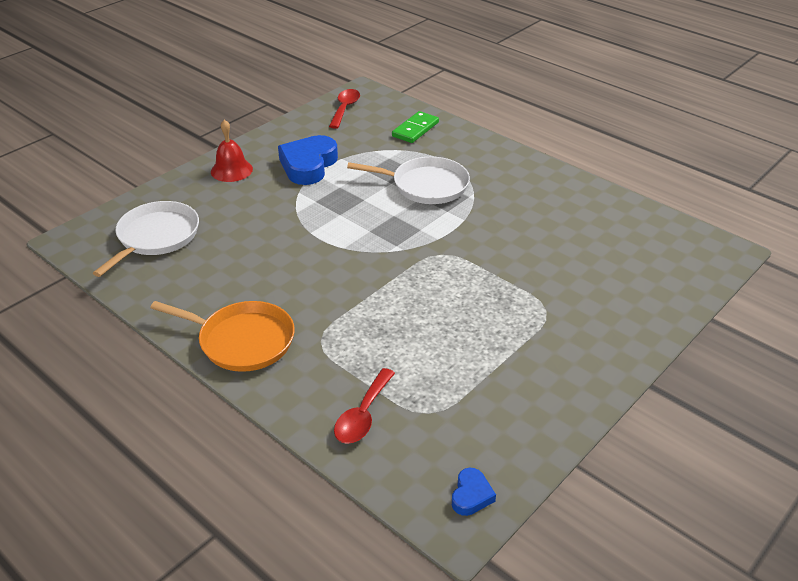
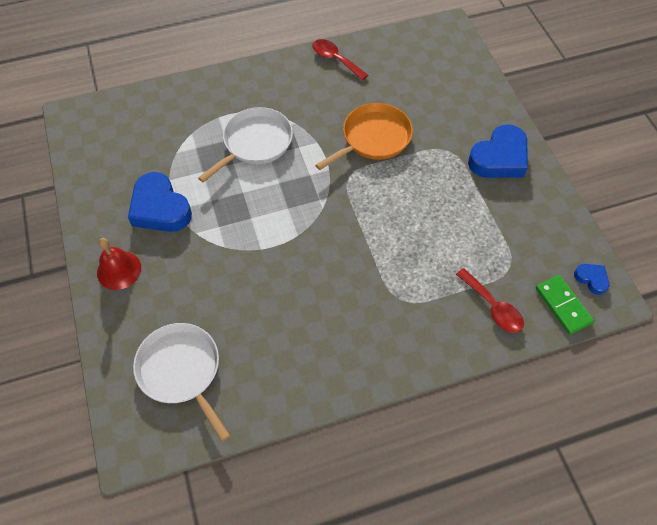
camera: 60 degrees left, 20 degrees up
(242, 341) = (369, 353): orange pan -> orange pan (373, 138)
(345, 108) = (90, 141): red spoon -> red spoon (335, 59)
(415, 129) = (168, 110): green domino -> green domino (562, 305)
(577, 354) = (499, 158): none -> blue heart

